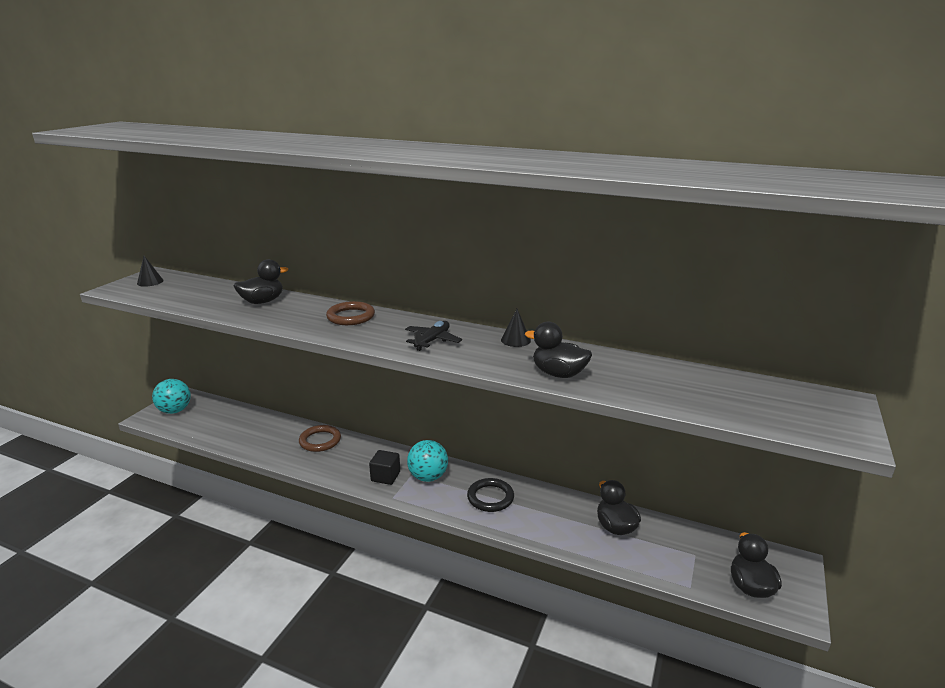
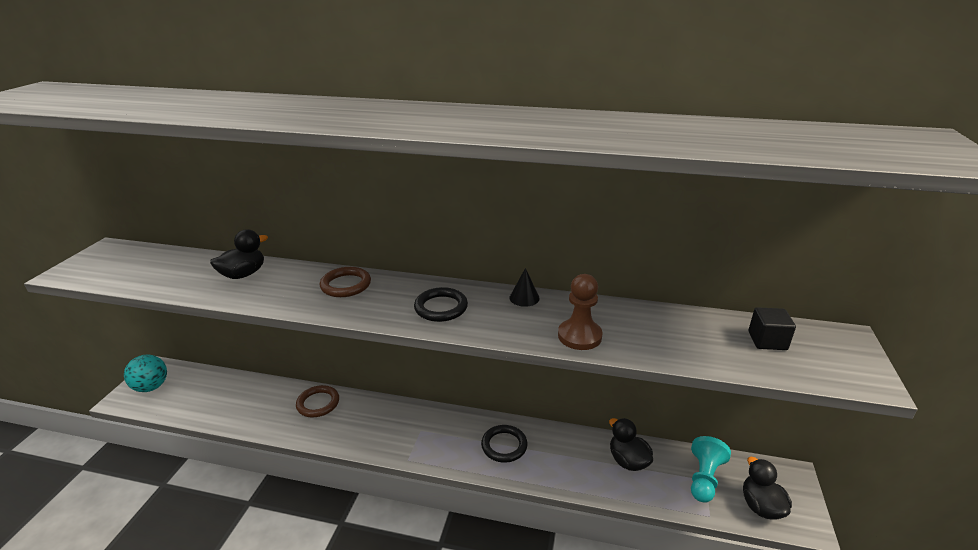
camera: 10 degrees left, 5 degrees up
(150, 282) = (106, 259): black cone -> none
(385, 476) = (395, 436): black cube -> black cube (767, 341)
(428, 477) = (438, 431): turquoise ball -> none
(432, 340) = (441, 307): black plane -> black ring
(558, 374) = (579, 336): black duck -> brown pawn
(694, 553) = (704, 478): none -> turquoise pawn

